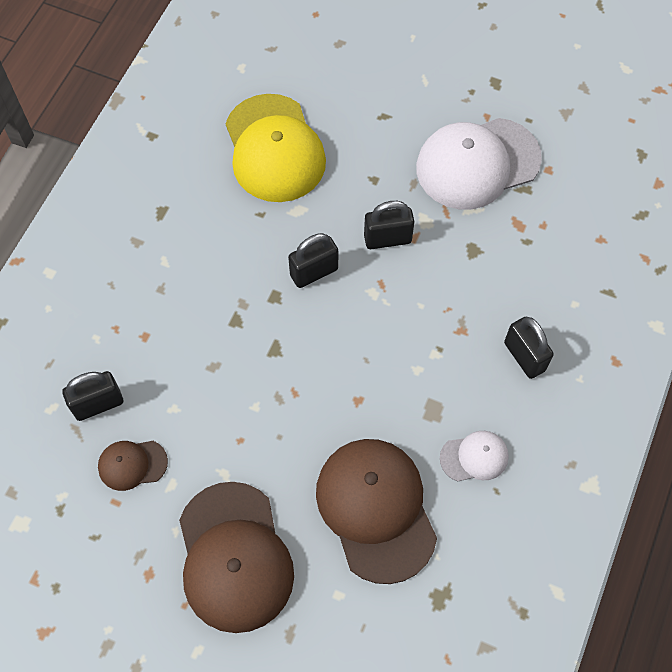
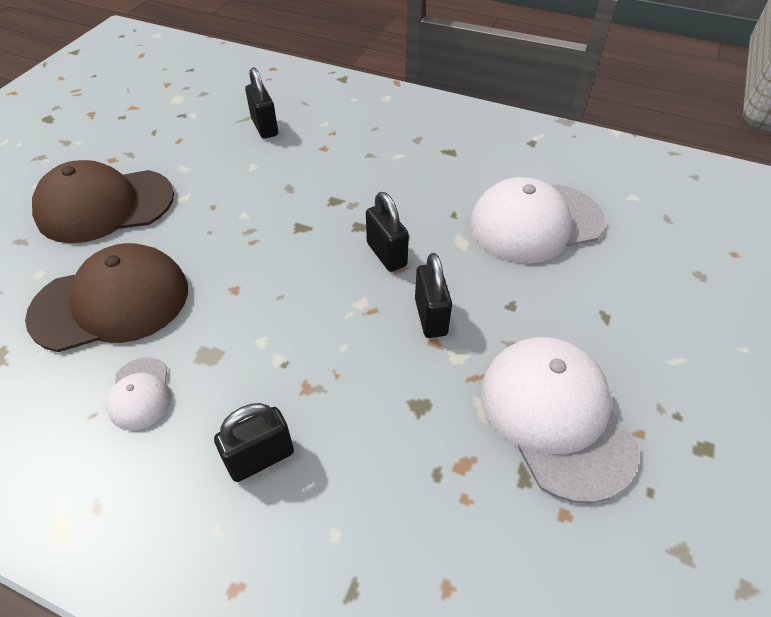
camera: 90 degrees right, 15 degrees down
(132, 464) = (207, 147): brown cap -> none
(274, 149) = (535, 223): yellow cap -> white cap

